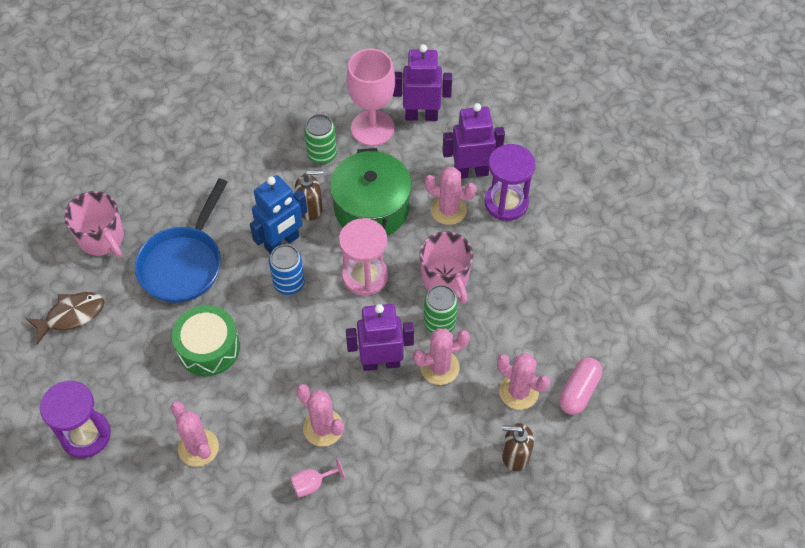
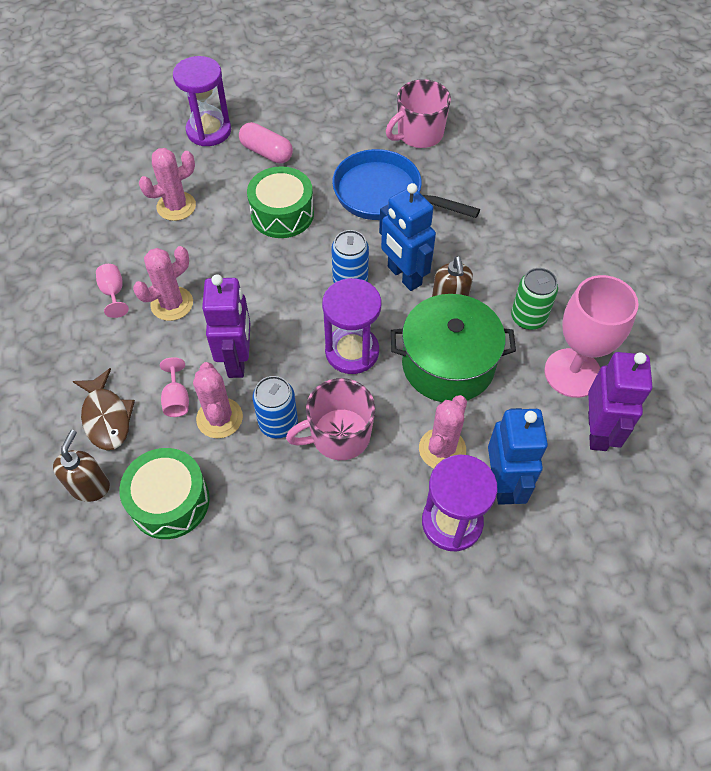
camera: 95 degrees right, 0 degrees up
(71, 316) = (333, 117): brown fish -> brown fish (106, 417)
(365, 276) = (352, 351): pink hourglass -> purple hourglass
(425, 404) = (177, 399): none -> pink goblet
(439, 323) = (278, 423): green can -> blue can
(471, 172) = (504, 483): purple robot -> blue robot
(518, 392) = (170, 501): pink cactus -> green drum
(579, 391) = (154, 574): pink capsule -> pink capsule (266, 152)

